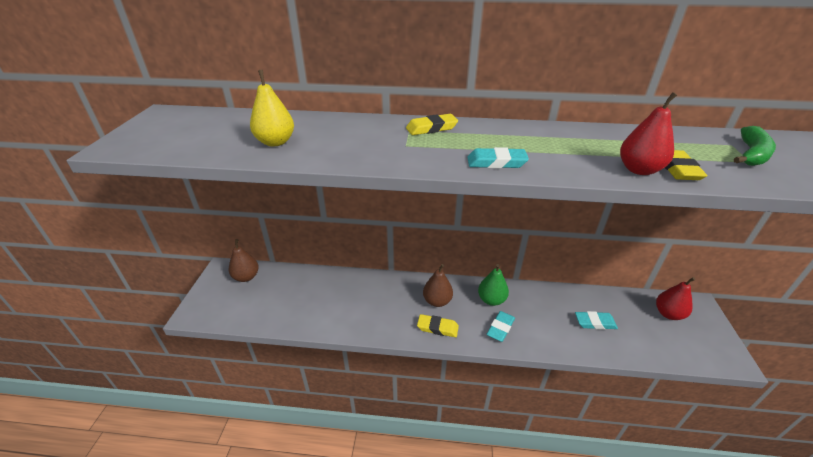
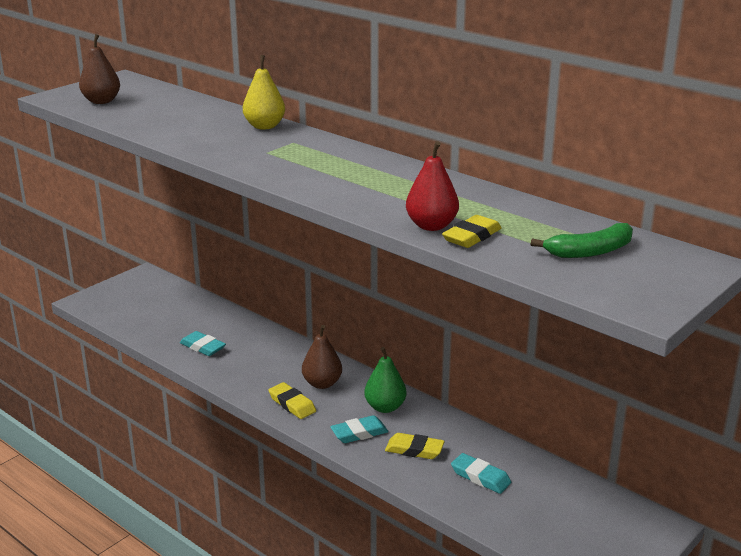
camera: 35 degrees right, 10 degrees down
(246, 277) = (159, 290): brown pear -> brown pear (101, 101)
(276, 142) = (169, 122): yellow pear -> yellow pear (264, 126)
(431, 128) = (316, 145): yellow eraser -> yellow eraser (414, 450)
(496, 162) = (315, 184): turquoise eraser -> turquoise eraser (203, 347)
(668, 314) = (596, 513): red pear -> none

